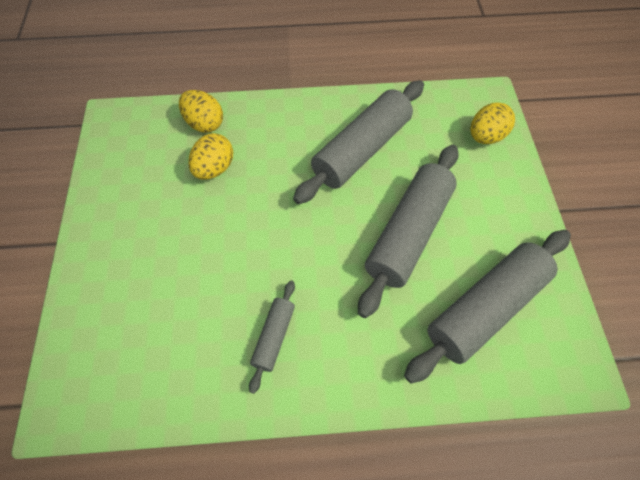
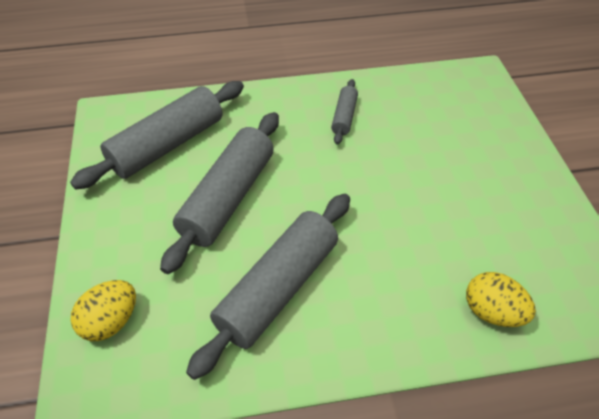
camera: 175 degrees right, 10 degrees down
(214, 169) = (451, 250): yellow egg -> none

